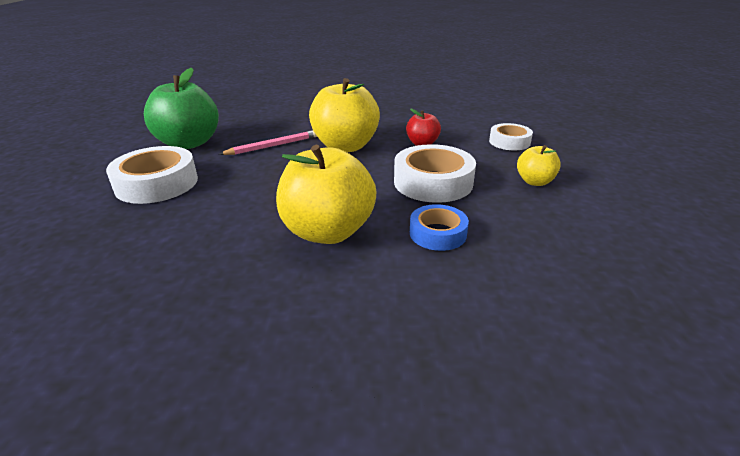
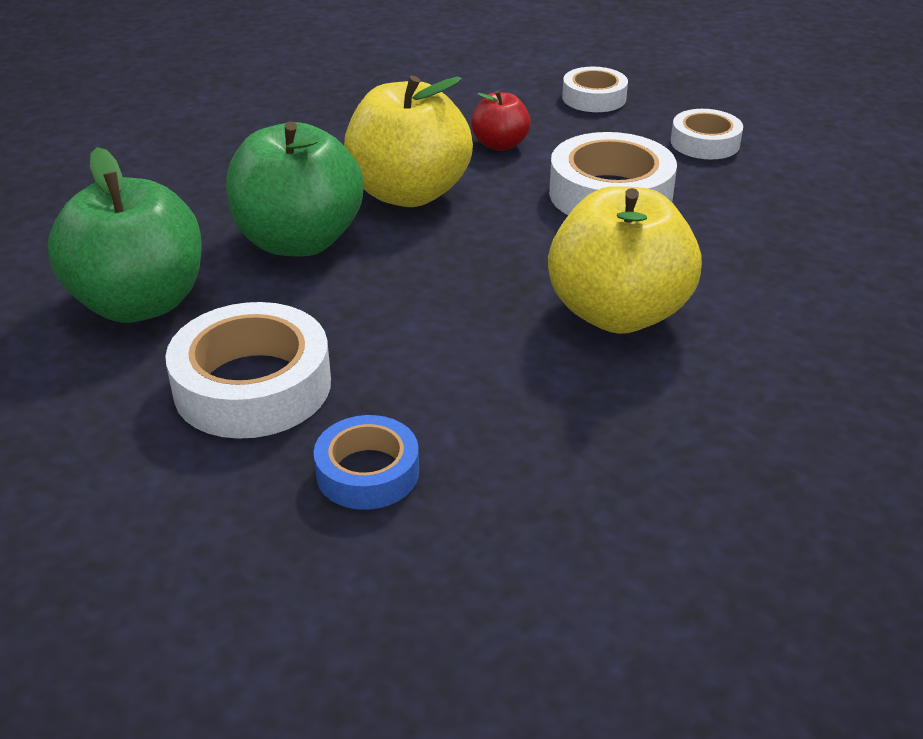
camera: 45 degrees left, 5 degrees up
(273, 146) = (299, 241): pink pencil -> green apple
(438, 233) = (722, 252): blue tape -> blue tape (367, 472)
(535, 182) = (705, 143): yellow apple -> white tape

